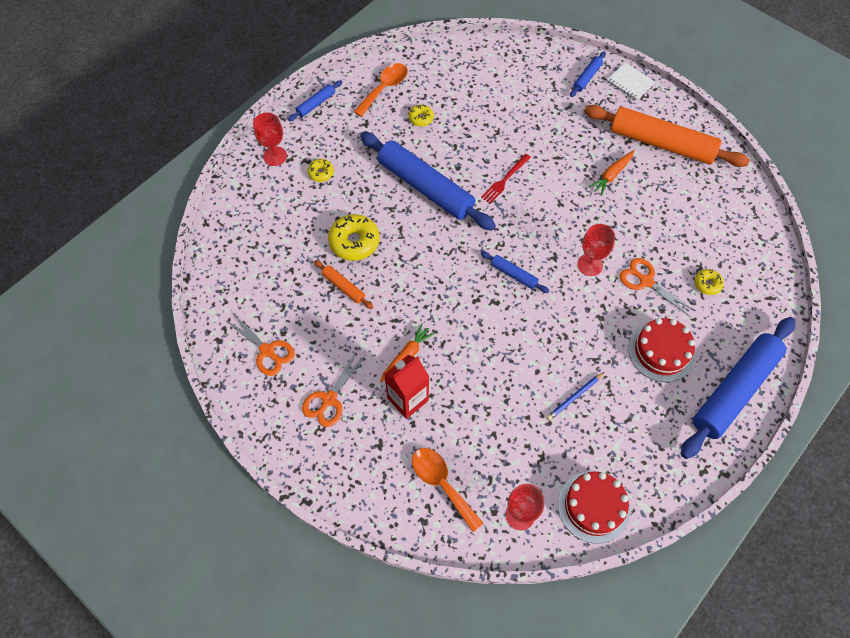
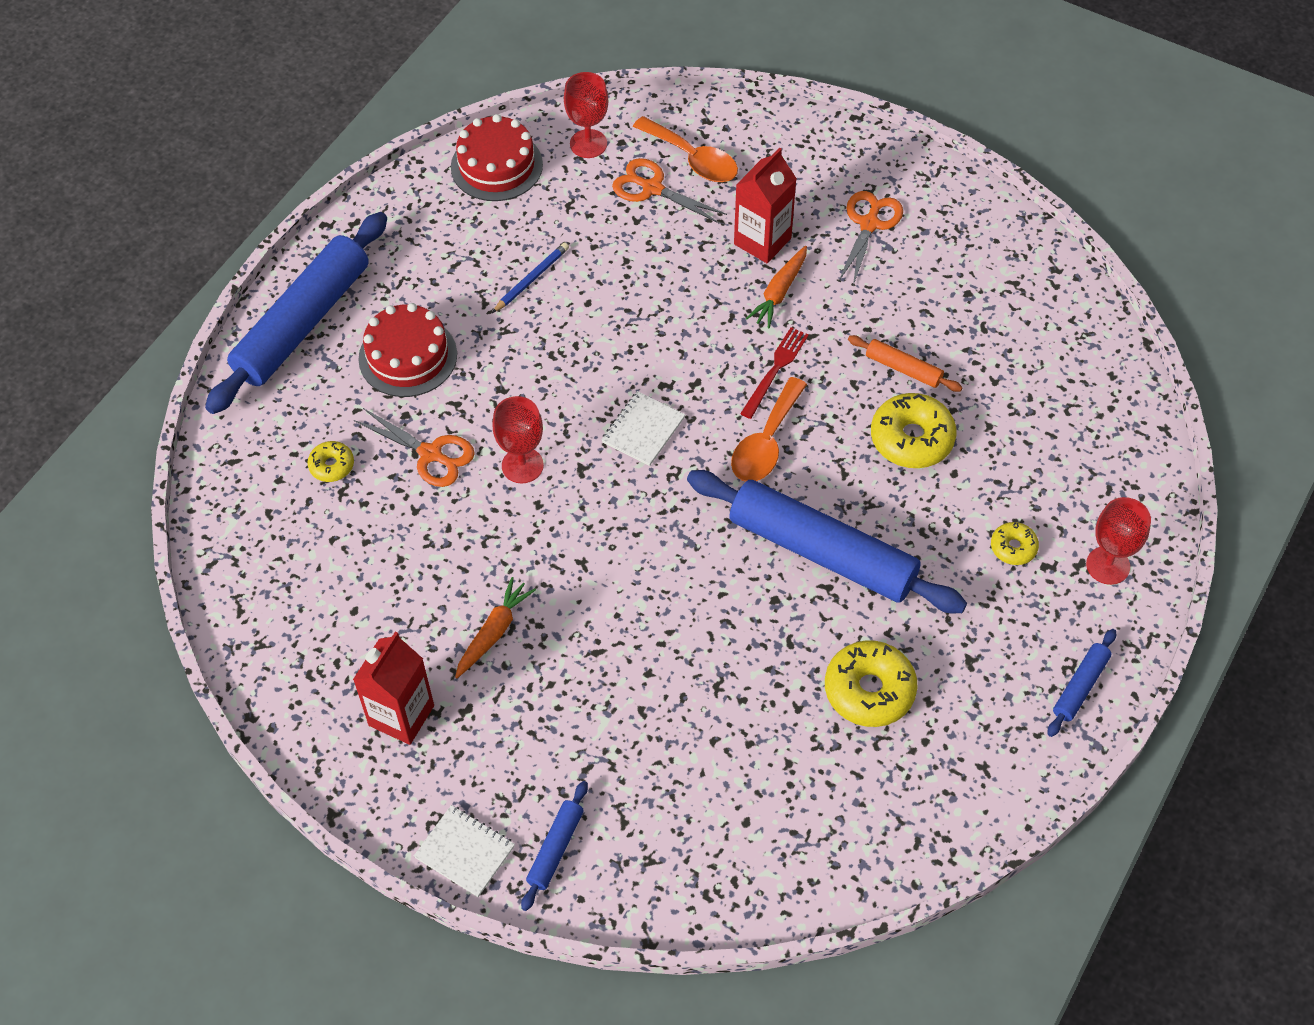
camera: 170 degrees right, 5 degrees down
(267, 351) = (979, 267): orange scissors -> orange scissors (652, 188)
(384, 88) = (960, 746): orange spoon -> orange spoon (766, 442)
(421, 118) = (869, 690): yellow donut -> yellow donut, size x1.85
(505, 180) = (685, 590): red fork -> red fork (775, 370)
(514, 274) = (643, 430): blue rolling pin -> white notebook
(661, 143) = (401, 715): orange rolling pin -> red carton

